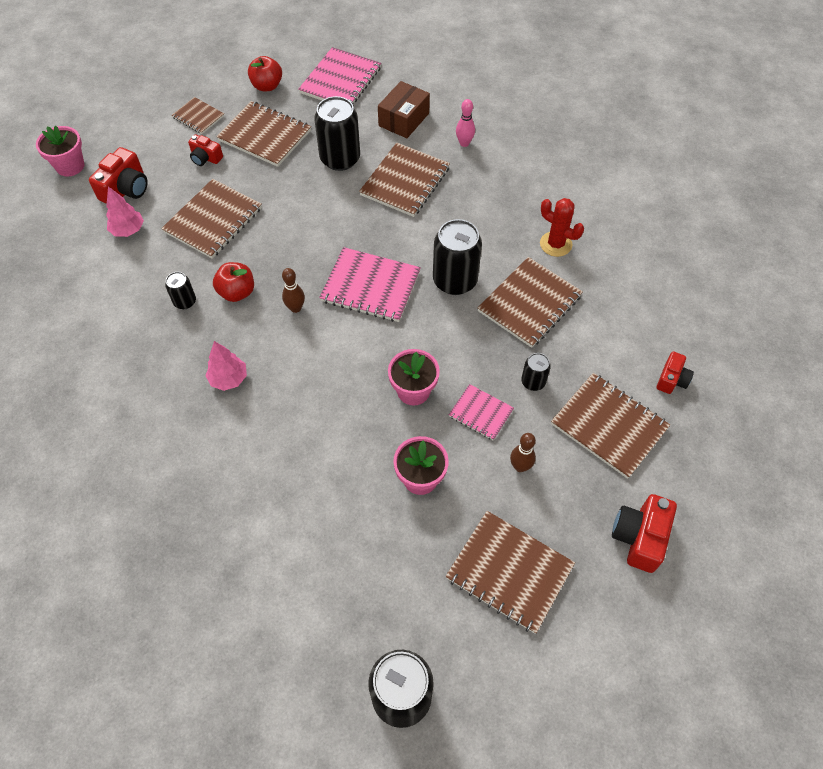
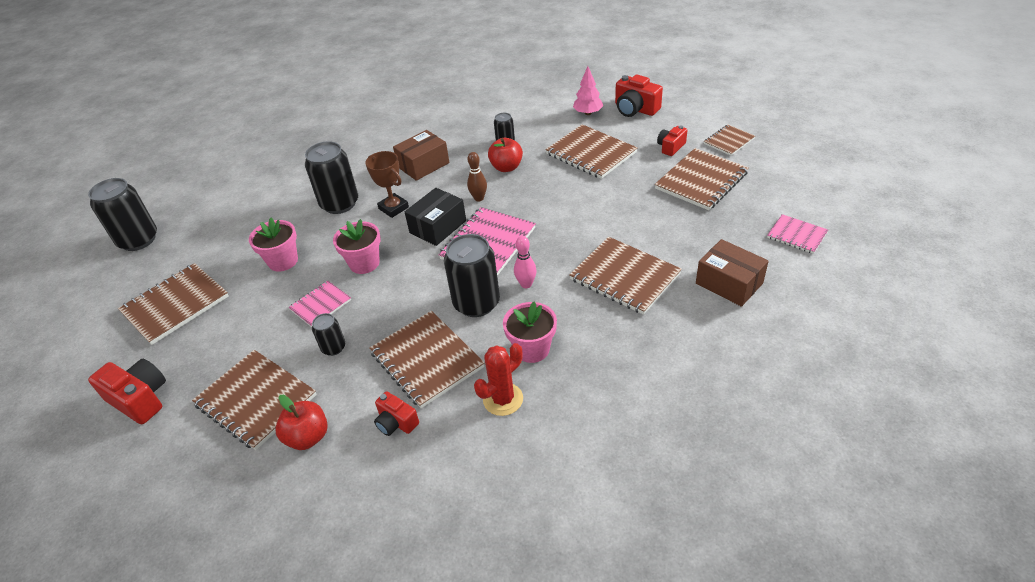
camera: 105 degrees right, 15 degrees down
(70, 166) = (665, 83): pink flower pot -> pink flower pot (532, 349)
(229, 379) = (423, 165): pink tree -> brown box
(267, 86) = (780, 182): red apple -> red apple (308, 437)
(316, 388) = (393, 208): none -> brown trophy
(340, 80) = (796, 235): pink notebook -> pink notebook, size x0.57
(340, 159) = (664, 230): black can -> black can (340, 204)
(347, 336) = (438, 227): none -> black box
(464, 143) = (685, 334): pink bowling pin -> pink bowling pin (526, 284)
(520, 466) = (255, 325): brown bowling pin -> none
(609, 426) = (256, 400): brown notebook -> brown notebook turned 75 degrees clockwise
(672, 379) = (276, 474): red camera -> red camera (396, 422)

